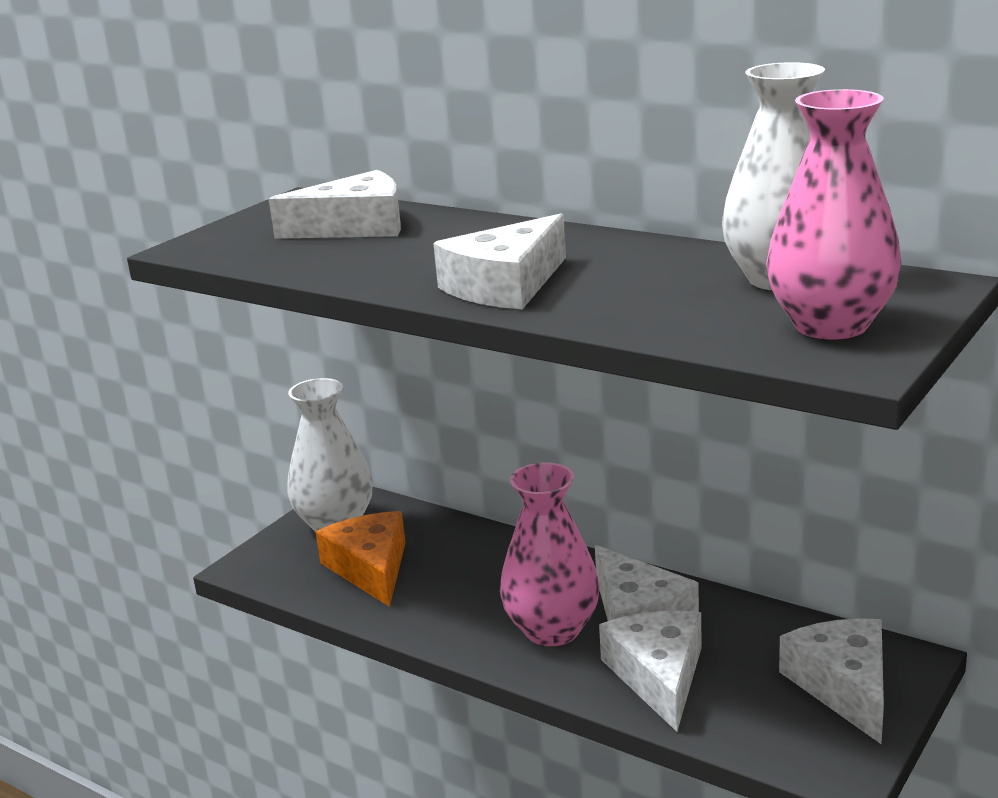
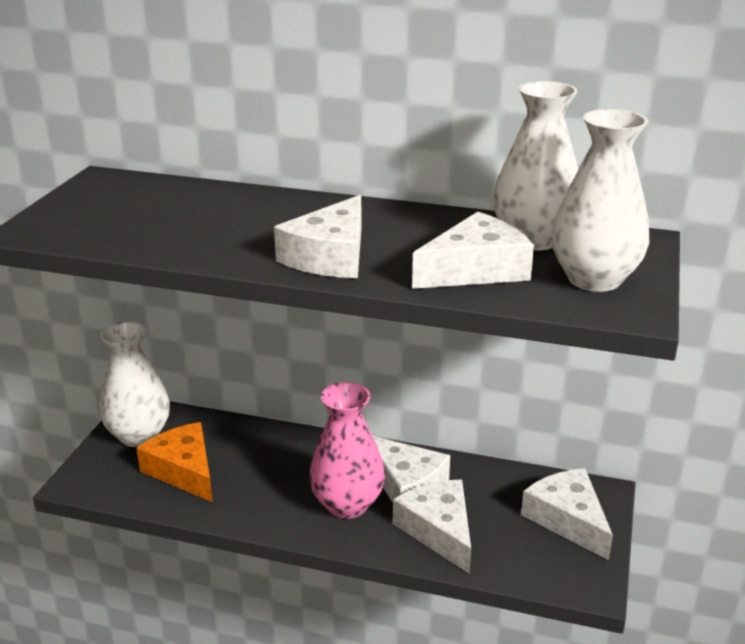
camera: 20 degrees left, 5 degrees up
(356, 226) = (168, 204): white cheese -> white cheese (476, 269)
(831, 325) = (594, 279): pink vase -> white vase

